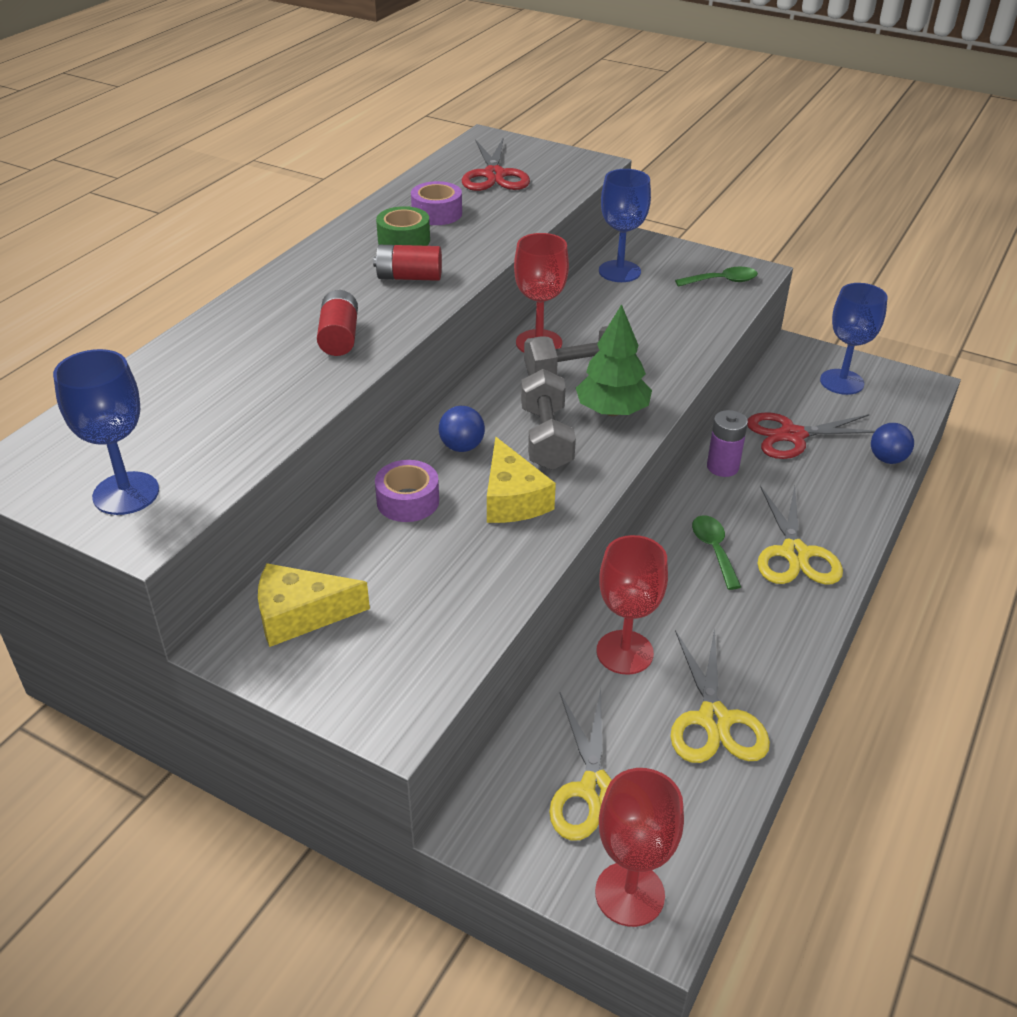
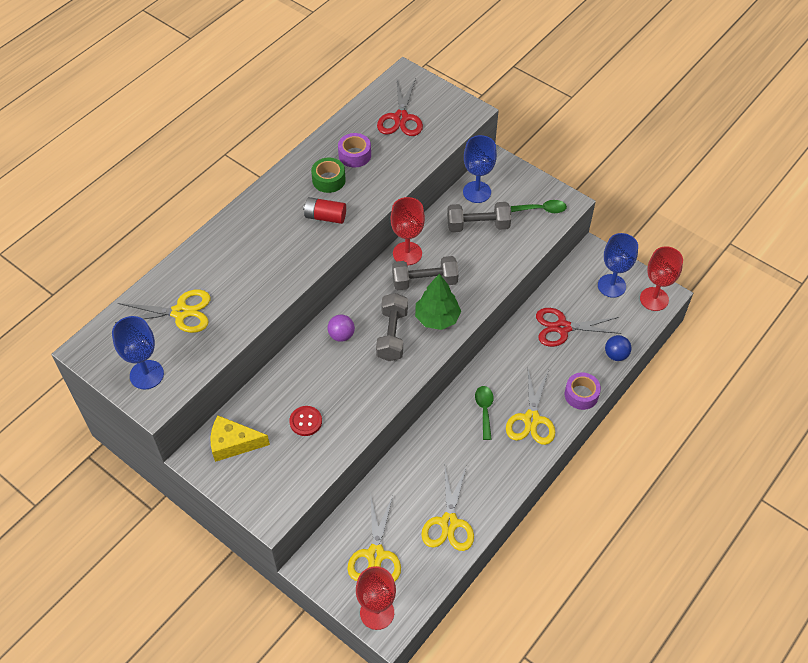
camera: 10 degrees right, 15 degrees up
(182, 405) = (181, 312): none -> yellow scissors
(339, 337) = (275, 266): red battery -> none
(408, 501) = (303, 372): purple tape -> purple tape (581, 395)
(429, 567) = (305, 421): none -> red button
(462, 447) = (341, 335): blue ball -> purple ball
(512, 499) = (362, 379): yellow cheese -> none
(624, 652) = (412, 473): red goblet -> red goblet (654, 299)
(635, 305) = (478, 225): none -> grey dumbbell
(722, 467) = (510, 347): purple battery -> none

